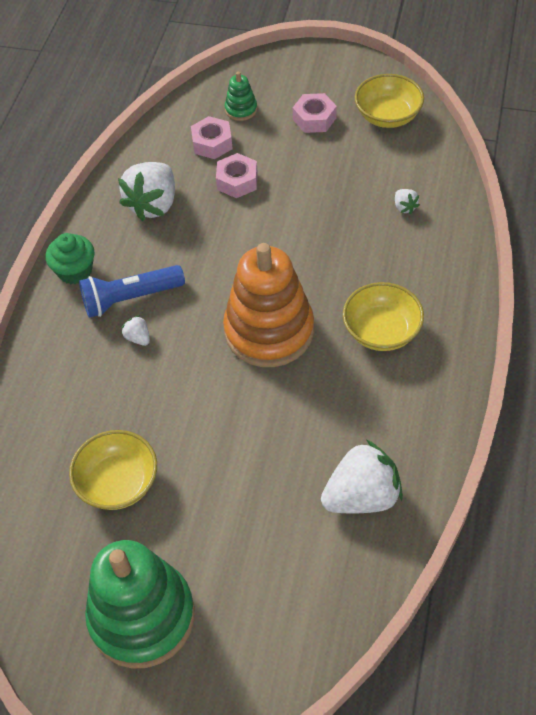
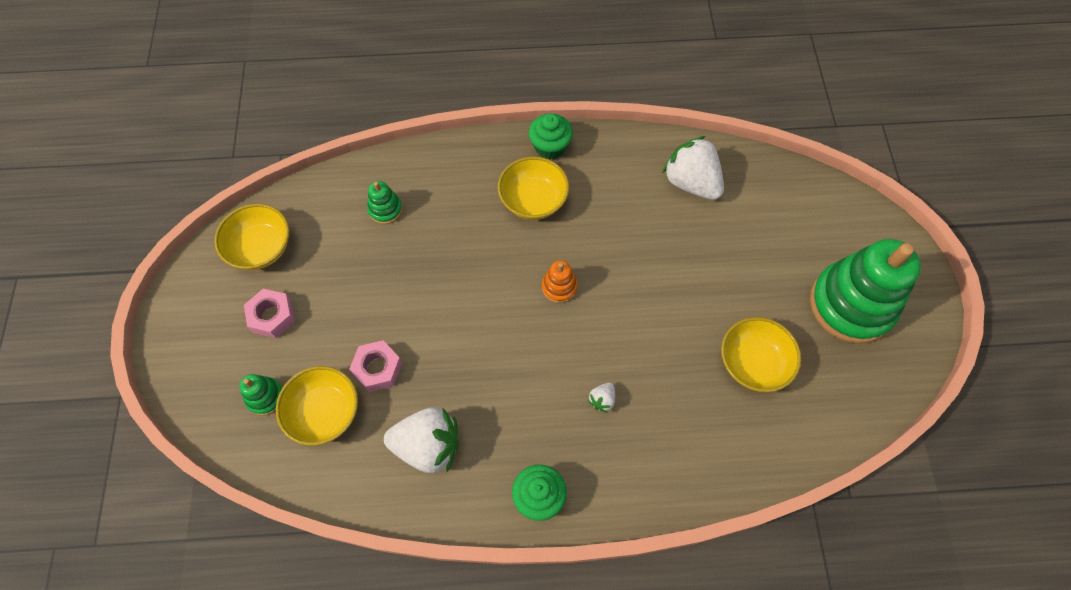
camera: 110 degrees left, 10 degrees up
(130, 298) = (558, 424): blue flashlight -> none
(212, 143) = (324, 412): pink nut -> yellow bowl
(269, 331) = (559, 287): orange stacking toy -> orange stacking toy, size x0.43
(404, 207) = (385, 209): white strawberry -> green stacking toy
(450, 363) = (550, 146): none -> green cupcake

